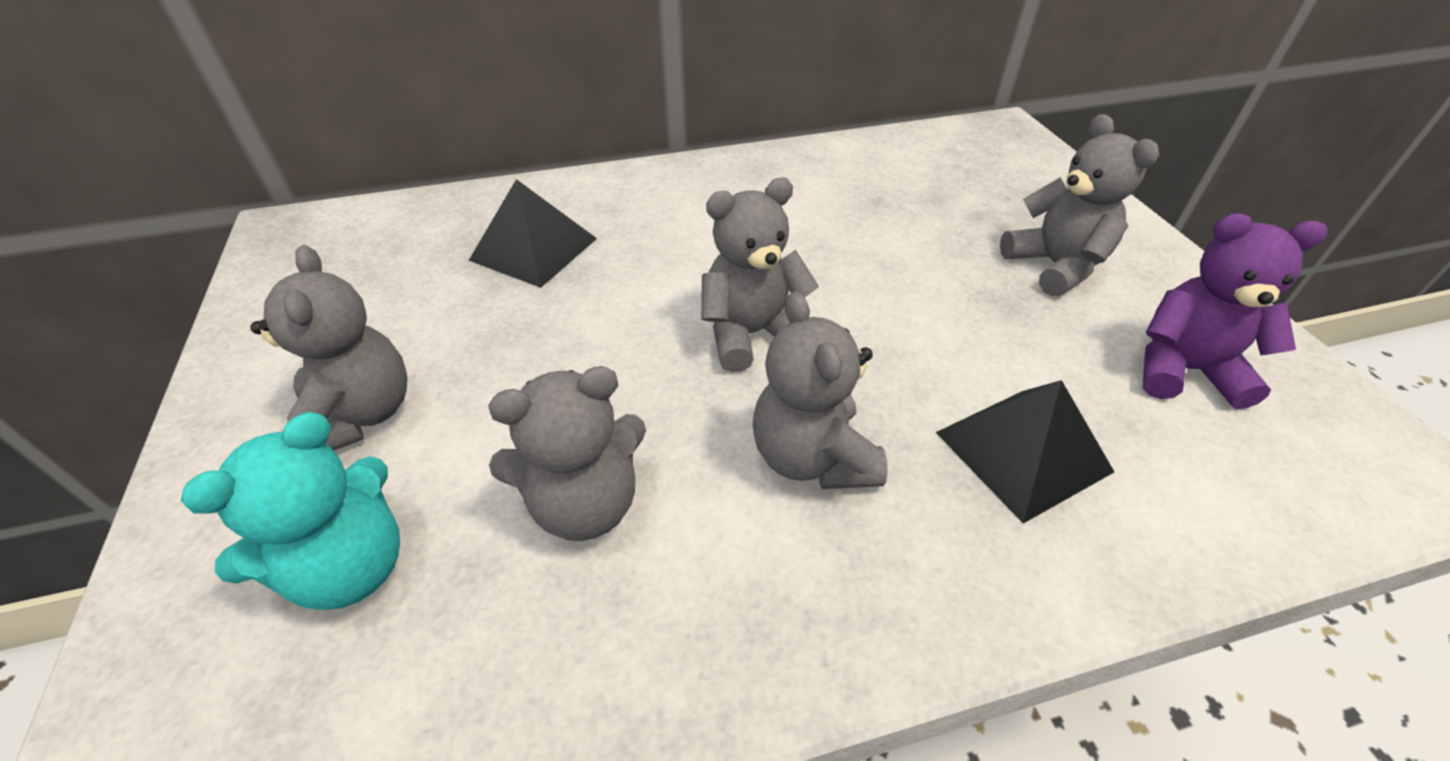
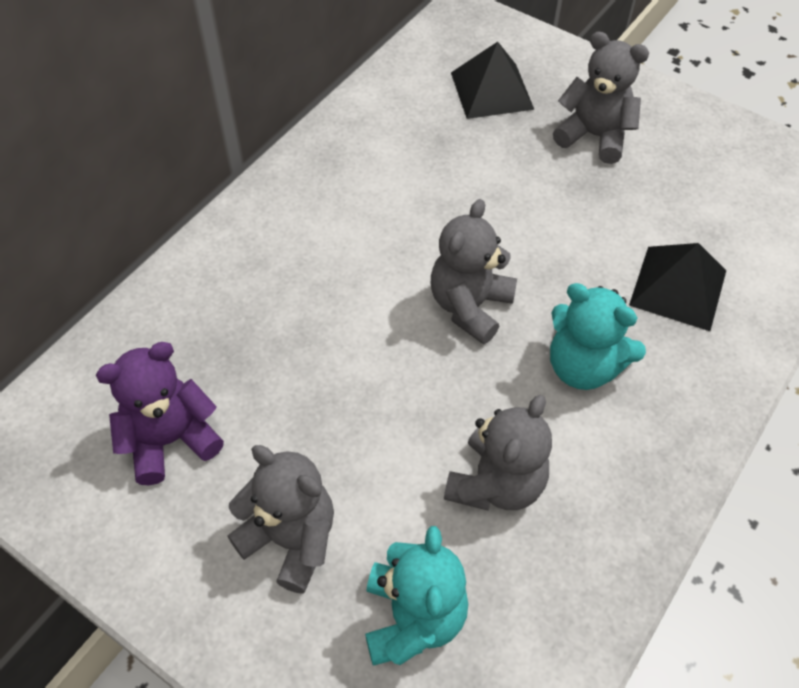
camera: 40 degrees left, 10 degrees up
(533, 249) = (242, 336): black pyramid -> black pyramid (491, 90)
(812, 457) = (583, 366): grey teddy bear -> turquoise teddy bear
(1183, 370) = (711, 178): purple teddy bear -> purple teddy bear (170, 440)

